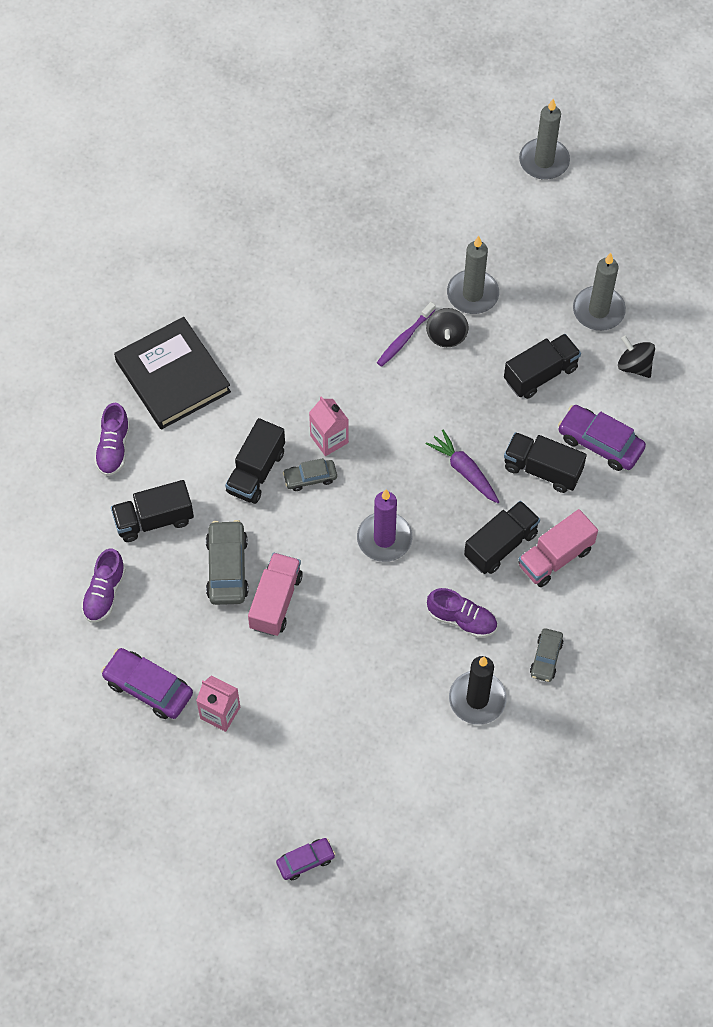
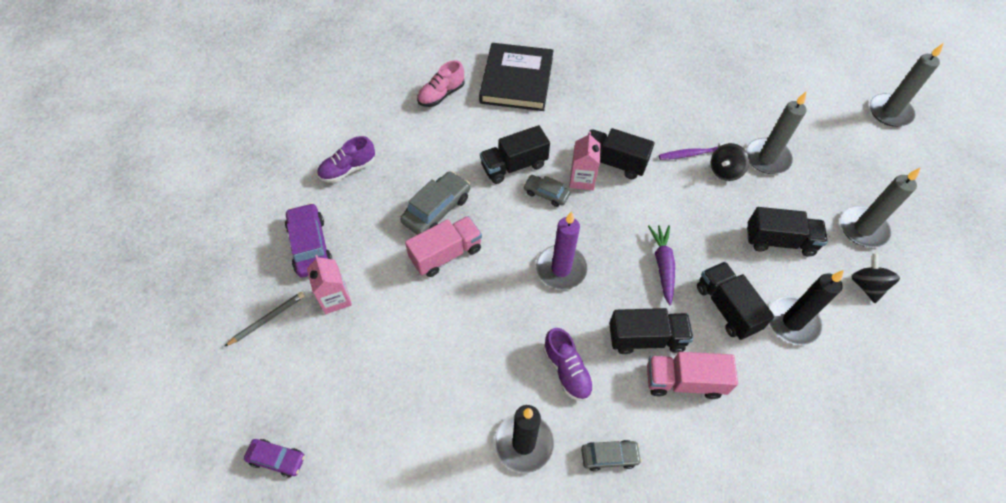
camera: 40 degrees right, 5 degrees down
(113, 448) = (441, 95): purple shoe -> pink shoe
(154, 520) = (422, 149): black truck -> black truck (613, 162)
(181, 775) = (267, 319): none -> grey pencil
(546, 658) = (609, 456): grey car -> grey car turned 150 degrees counterclockwise
(600, 443) = (792, 322): purple car -> black candle

